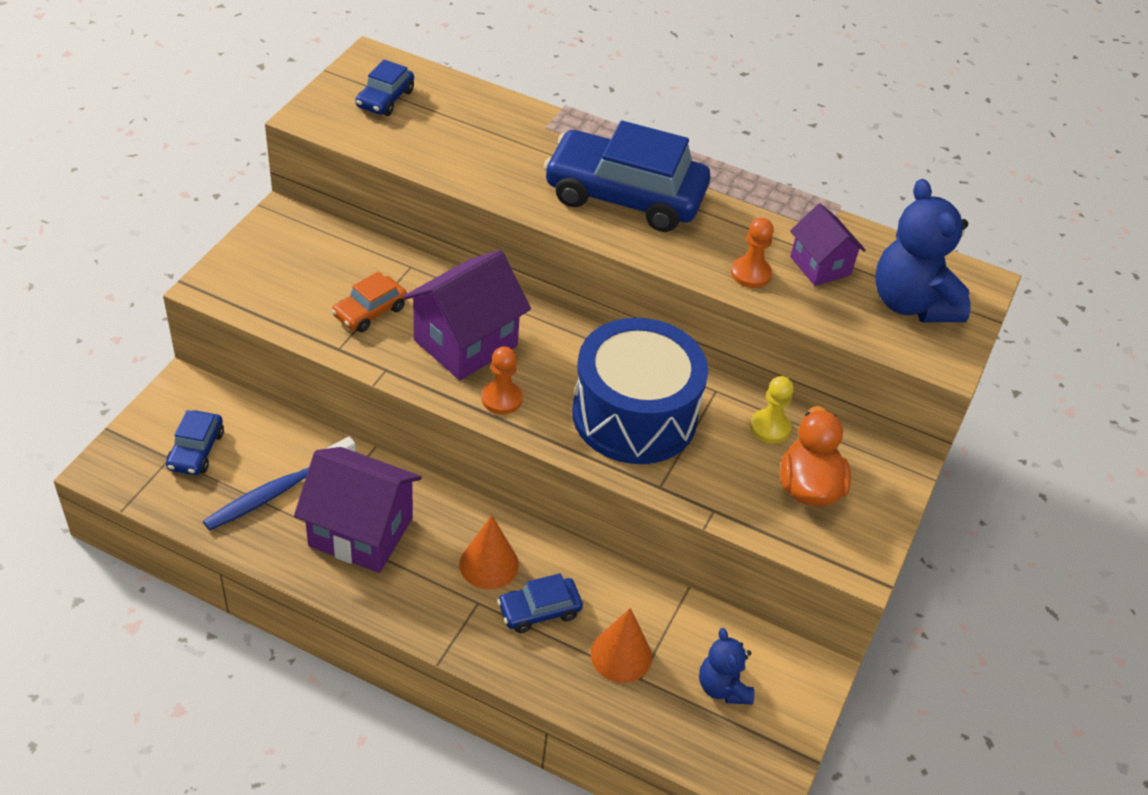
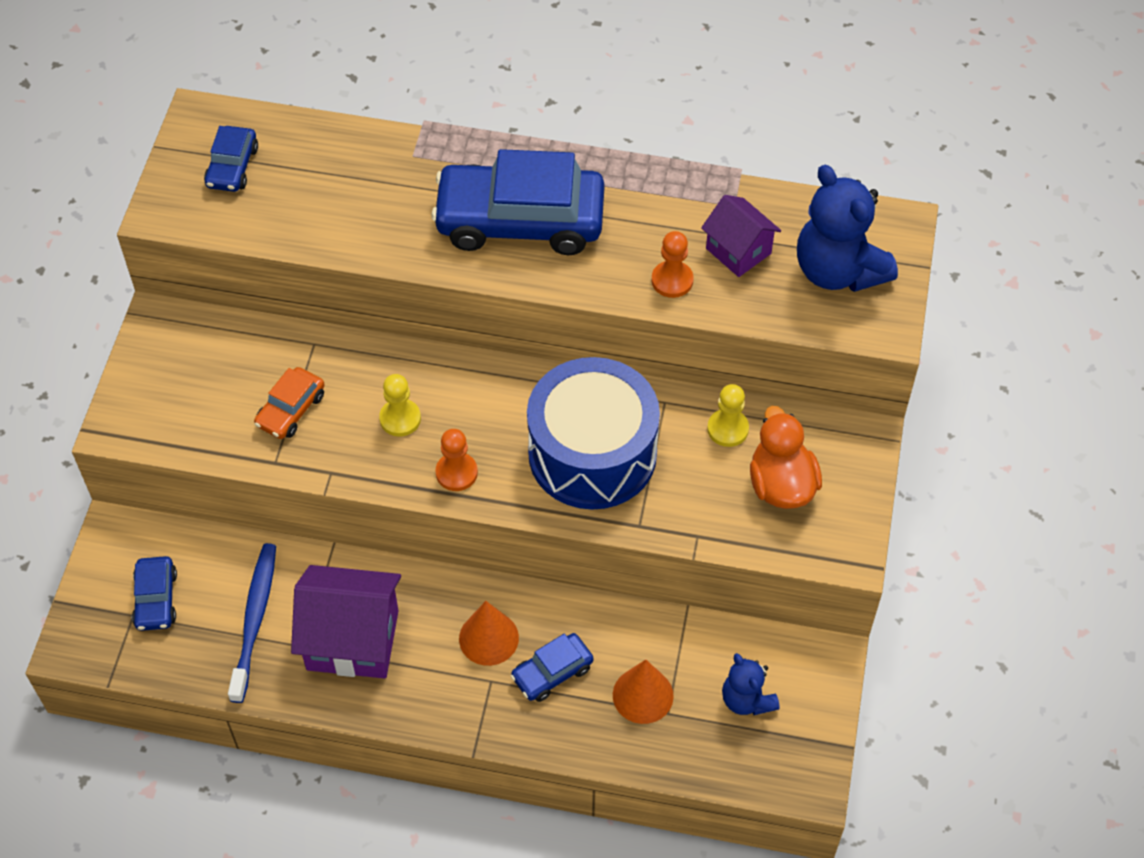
camera: 10 degrees left, 10 degrees up
(278, 491) = (255, 619): blue toothbrush -> blue toothbrush turned 150 degrees clockwise
(465, 343) = (400, 419): purple house -> yellow pawn

